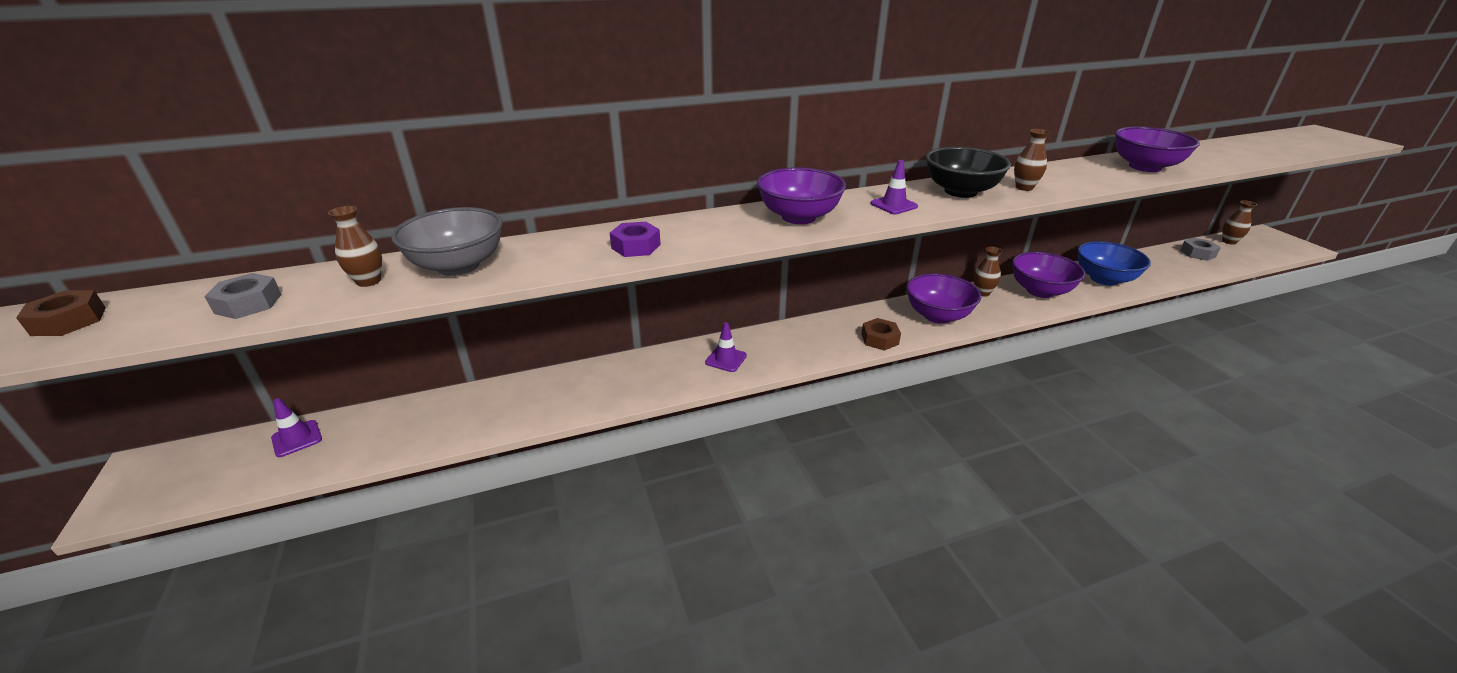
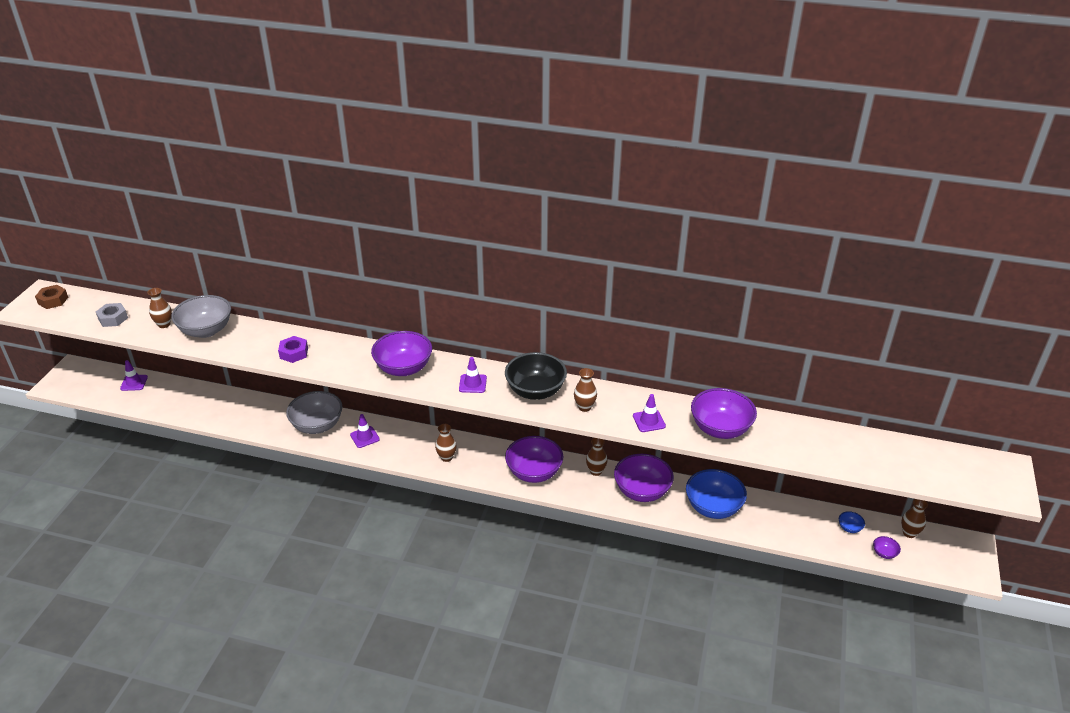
camera: 35 degrees right, 5 degrees up
(652, 372) = (317, 425): none -> grey bowl
(840, 339) = (446, 457): none -> brown vase
(879, 339) = (470, 470): brown nut -> none
(1090, 179) = (649, 421): none -> purple traffic cone
(1197, 253) = (849, 528): grey nut -> blue bowl
(1244, 258) = (884, 553): none -> purple bowl

